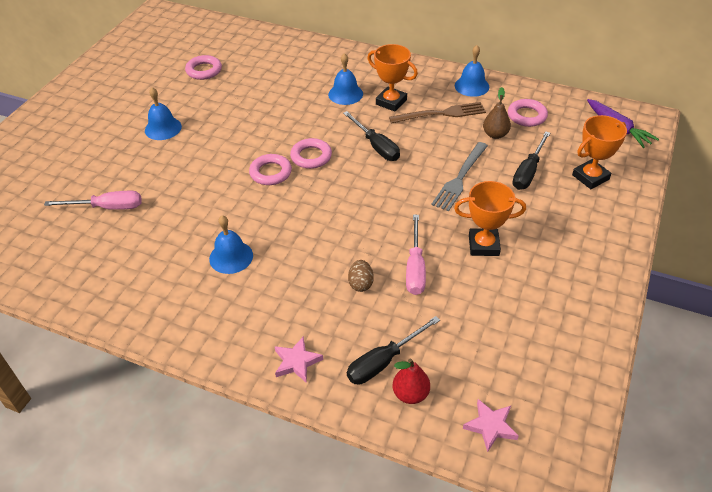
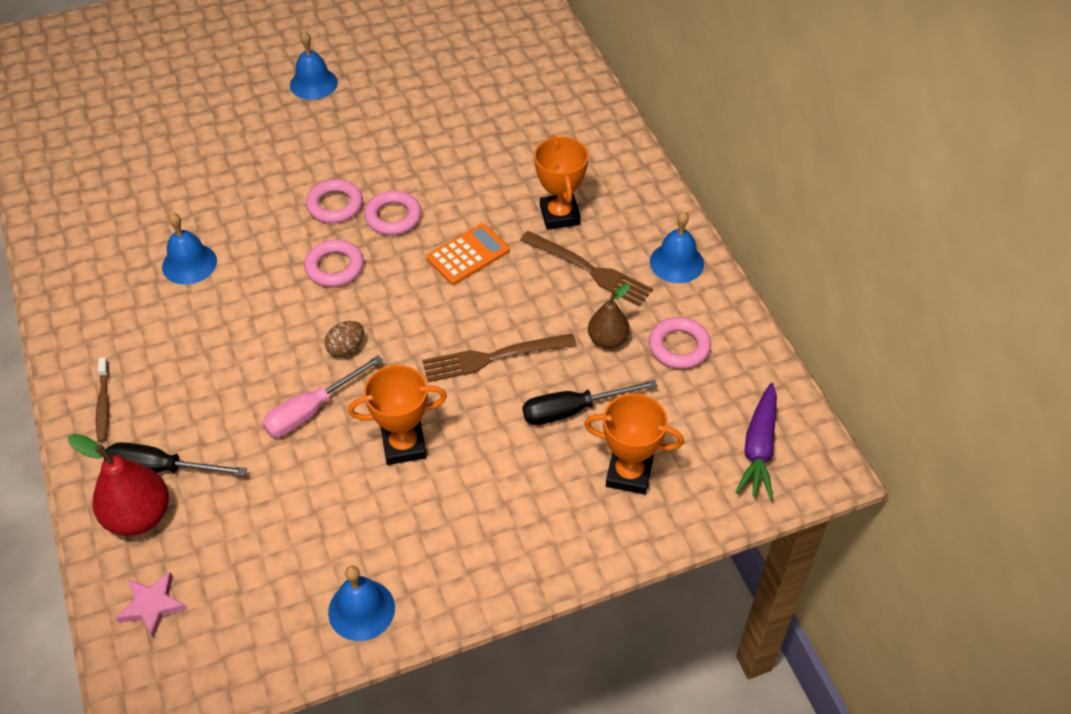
camera: 45 degrees right, 5 degrees up
(107, 207) = (167, 134): pink screwdriver -> none
(204, 70) = (435, 42): pink ring -> pink ring (334, 267)
(296, 362) = (103, 404): pink star -> brown toothbrush
(345, 94) = (528, 170): blue bell -> blue bell (361, 610)
(361, 284) = (247, 382): brown egg -> brown egg (346, 348)
(376, 146) = (468, 255): black screwdriver -> orange calculator
(410, 394) = (138, 516): red pear -> red pear, size x1.57
(460, 179) = (492, 358): grey fork -> brown fork
(483, 245) = (404, 445): orange trophy -> orange trophy turned 60 degrees counterclockwise

